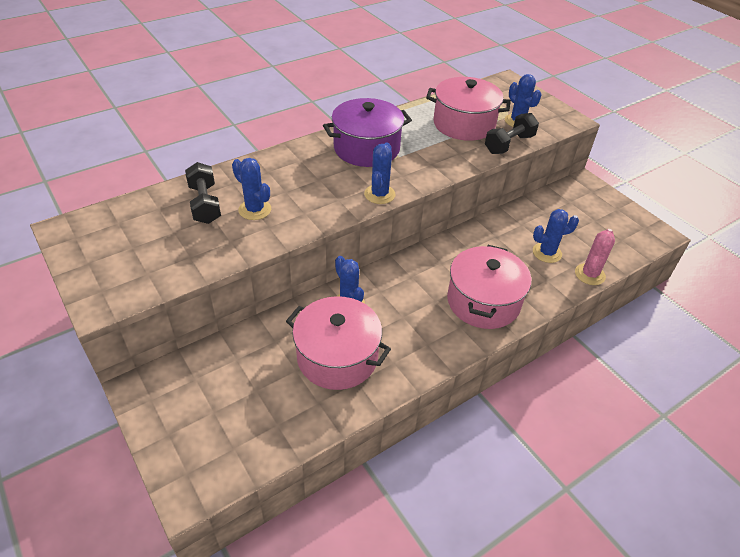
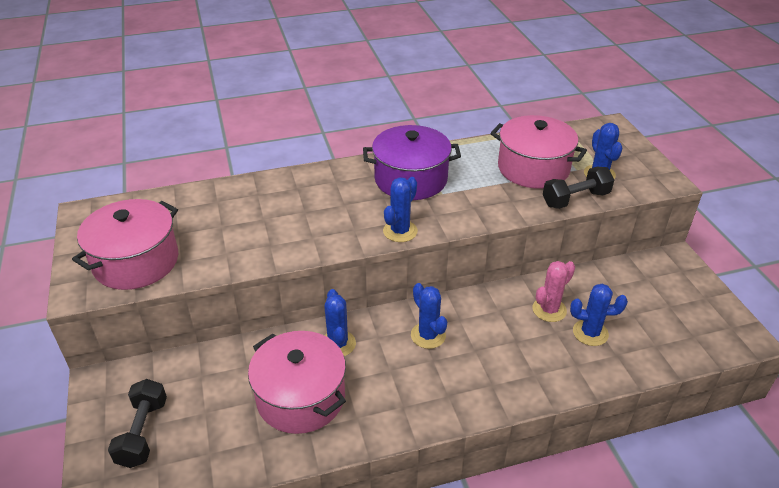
camera: 20 degrees right, 5 degrees down
(205, 204) = (220, 211): black dumbbell -> black dumbbell (143, 433)
(255, 210) = (265, 225): blue cactus -> blue cactus (428, 335)
(483, 301) = (488, 373): pink pot -> pink pot (136, 262)
(589, 274) = (632, 369): pink cactus -> pink cactus (549, 310)

